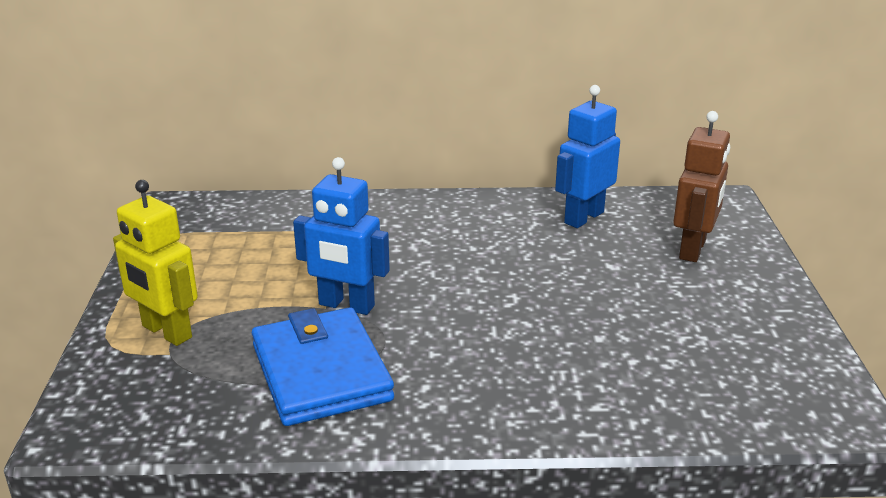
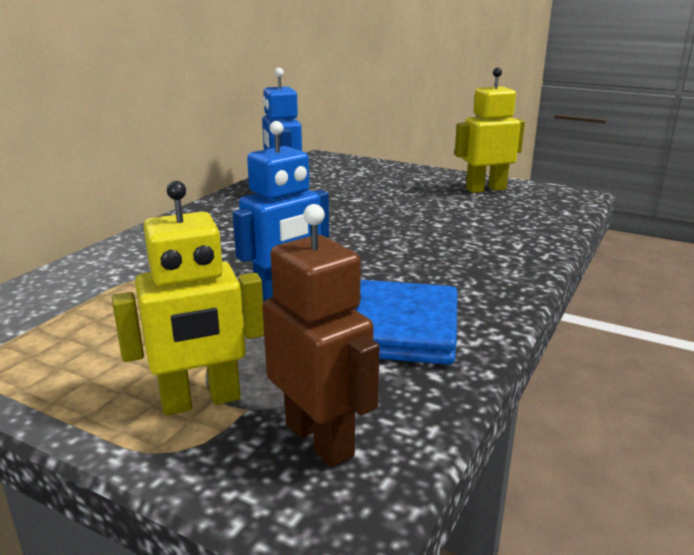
camera: 60 degrees left, 5 degrees down
(693, 249) = (368, 177): brown robot -> brown robot (320, 439)
(764, 340) = (485, 189): none -> yellow robot

